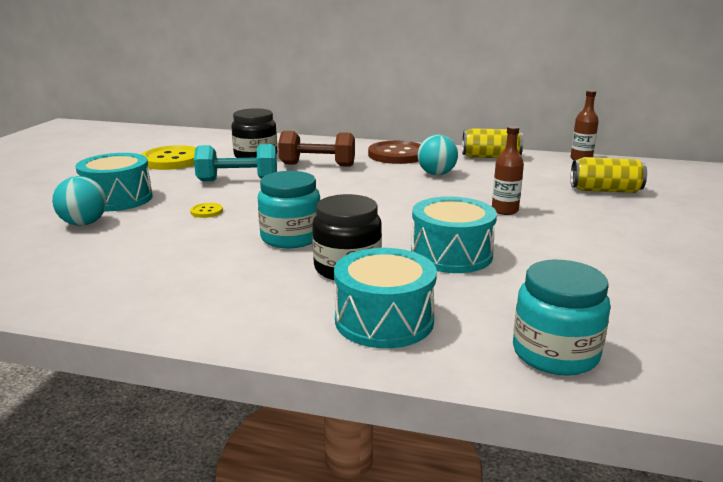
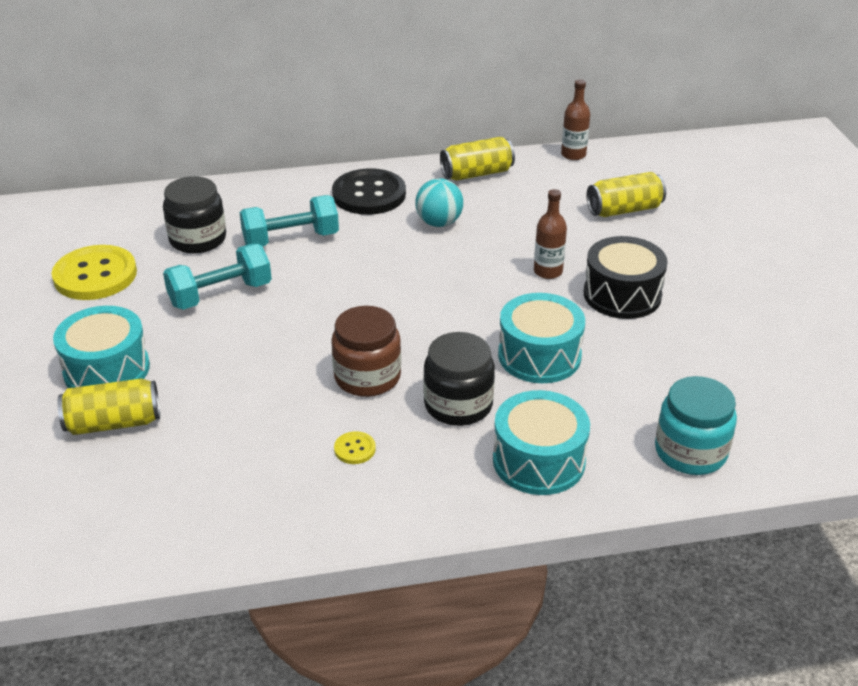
camera: 25 degrees left, 15 degrees up
(84, 223) = (113, 423): turquoise ball -> yellow can
(206, 211) = (237, 361): yellow button -> yellow button (355, 449)
(291, 237) = (367, 377): turquoise jar -> brown jar
(317, 165) = (291, 239): brown dumbbell -> turquoise dumbbell
(397, 155) = (369, 194): brown button -> black button
(564, 234) = (622, 295): none -> black drum

